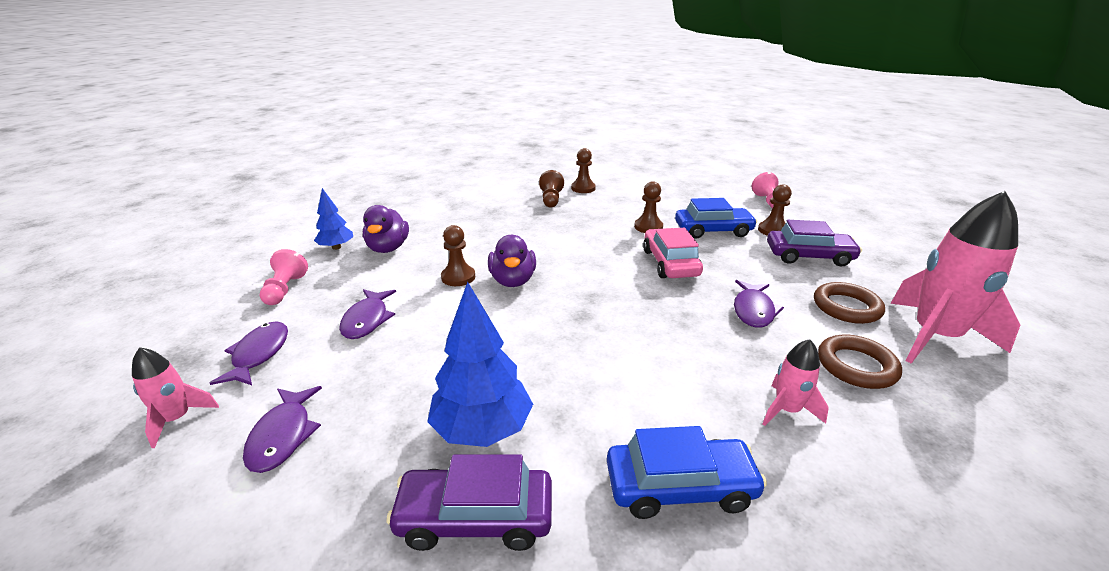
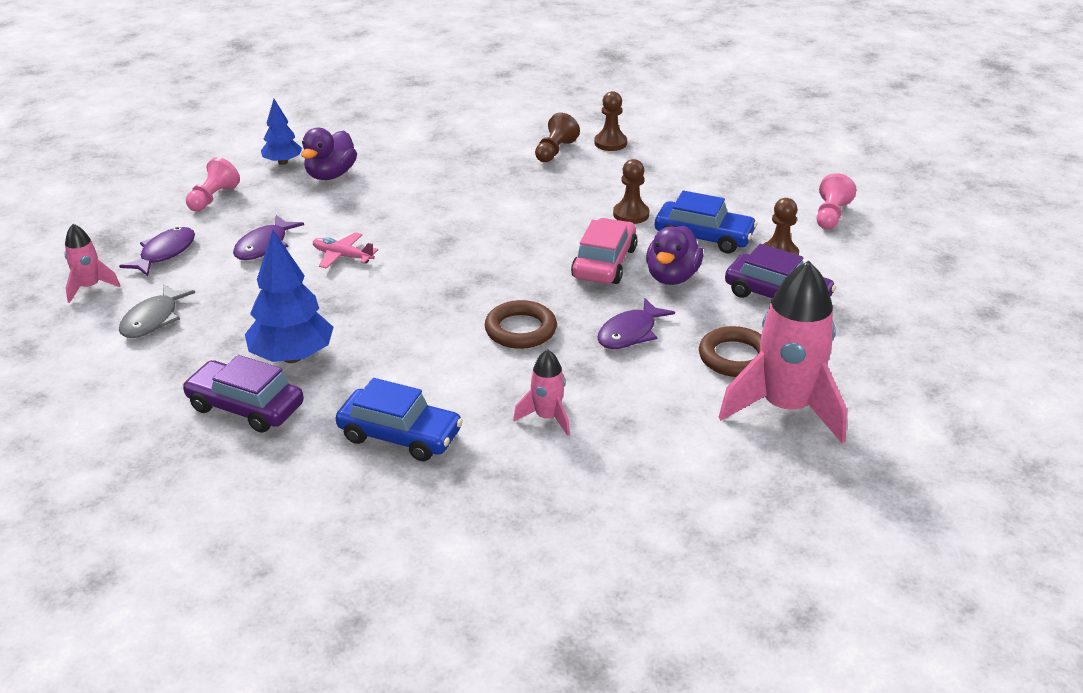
camera: 25 degrees right, 5 degrees up
(283, 436) = (153, 319): purple fish -> grey fish
(452, 310) = (343, 256): none -> pink plane
(458, 277) = (373, 224): brown pawn -> none
(513, 281) = (422, 241): purple duck -> purple duck (672, 277)
(856, 366) = (661, 407): brown ring -> brown ring (520, 330)

